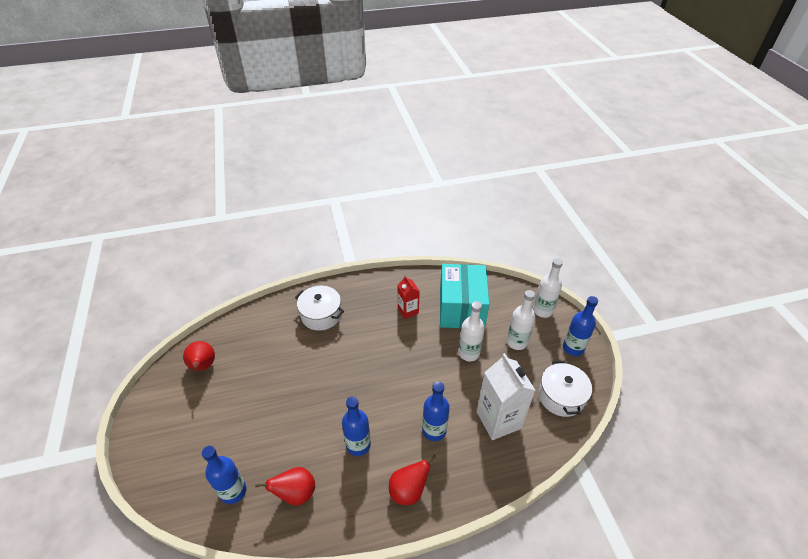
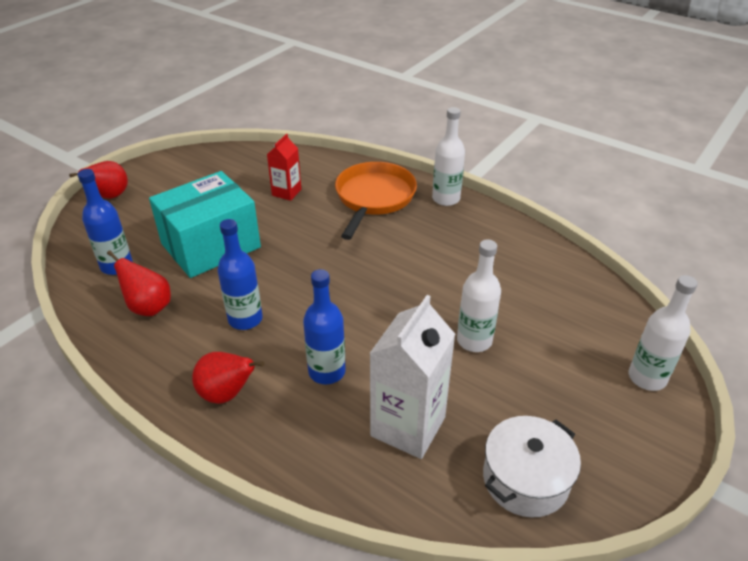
camera: 50 degrees right, 5 degrees down
(203, 366) = (228, 168): red pear -> red pear (110, 196)
(321, 315) = (374, 198): white pot -> orange pan
(408, 311) = (465, 254): red carton -> red carton (286, 192)
(461, 308) = (533, 295): turquoise box -> turquoise box (211, 245)
(516, 342) = (554, 378): white bottle -> white bottle (446, 199)
(573, 348) = (630, 449): blue bottle -> none

